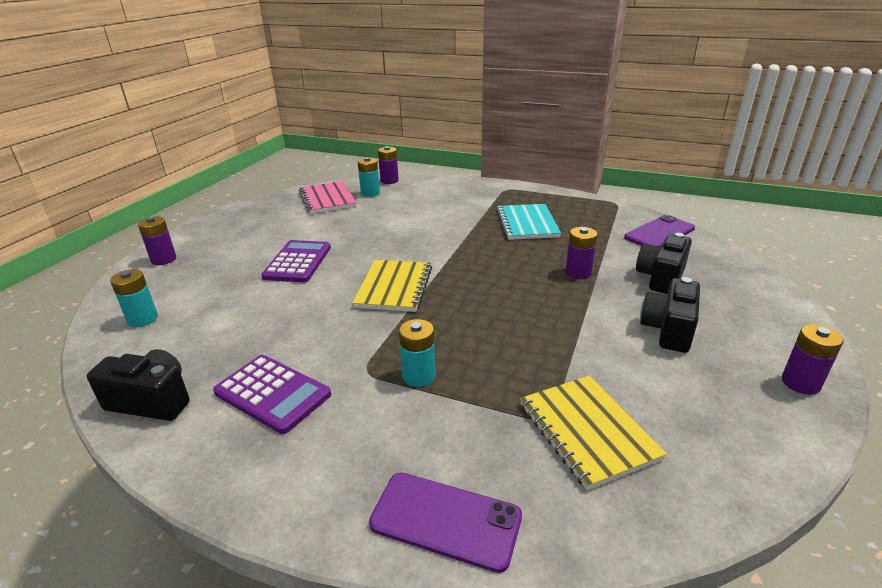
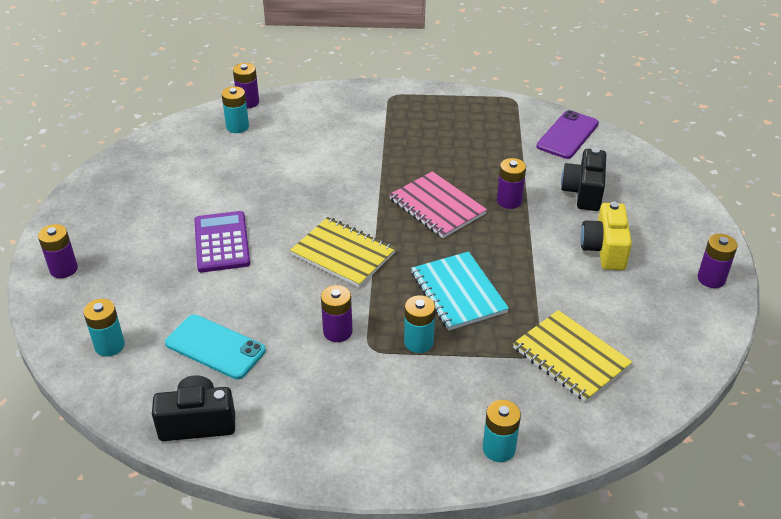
camera: 20 degrees left, 10 degrees up
(225, 338) = (215, 347): none -> turquoise phone
(272, 393) = (302, 388): purple calculator -> none
(327, 199) = (191, 145): pink notebook -> pink notebook (437, 206)
(344, 349) = (337, 332): none -> purple battery
(394, 287) = (343, 254): yellow notebook -> yellow notebook turned 45 degrees counterclockwise
(445, 520) = (499, 449): purple phone -> turquoise battery
(527, 223) = (435, 144): turquoise notebook -> turquoise notebook (458, 292)
(668, 330) = (604, 250): black camera -> yellow camera

